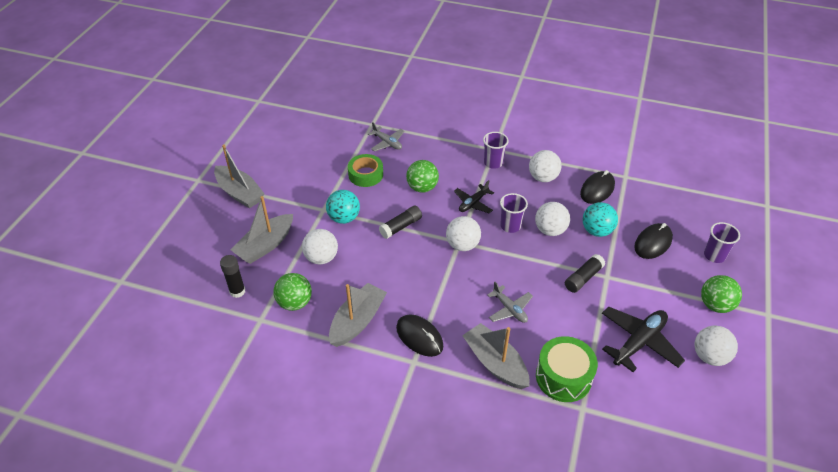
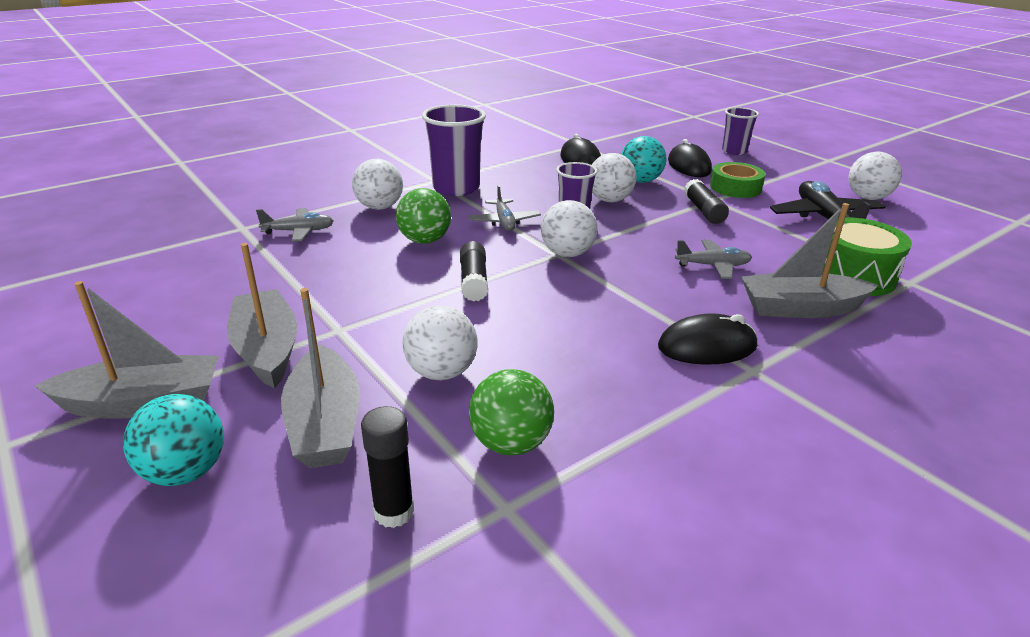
camera: 55 degrees left, 15 degrees down
(344, 218) = (386, 318): turquoise ball -> turquoise ball (185, 472)
(357, 321) = (623, 390): grey boat -> grey boat (267, 349)
(365, 174) = (329, 268): green tape -> green tape (735, 187)
(473, 203) = (504, 222): black plane -> grey plane
(493, 163) = (456, 188): purple cup -> purple cup, size x1.64
(543, 177) = (522, 175): white ball -> white ball (379, 207)
(715, 305) = (800, 172): green ball -> none

